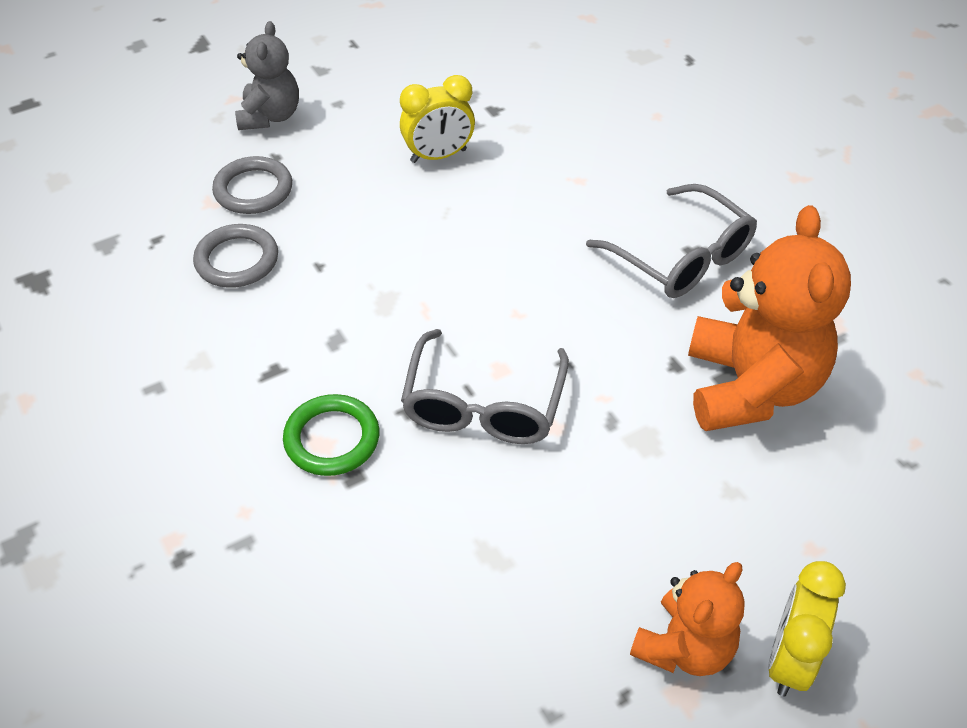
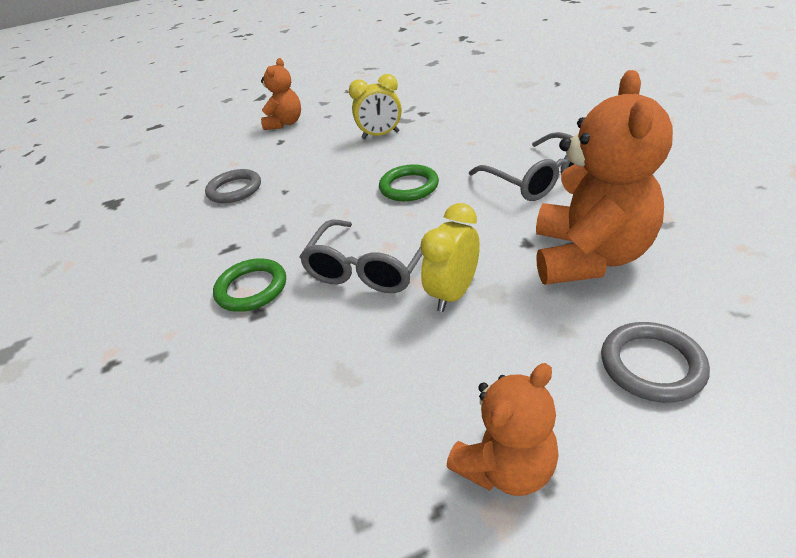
camera: 15 degrees right, 10 degrees down
(253, 190) = (260, 156): grey ring -> grey ring (651, 365)
(270, 116) = (285, 123): grey teddy bear -> orange teddy bear
(505, 264) = (409, 187): none -> green ring
(790, 660) = (618, 488): yellow clock -> yellow clock (453, 294)

